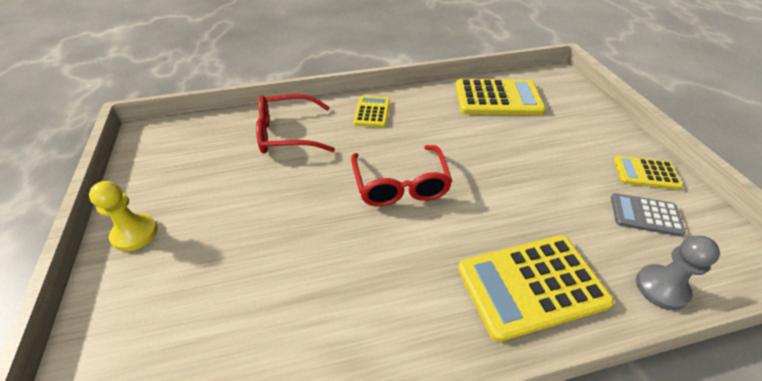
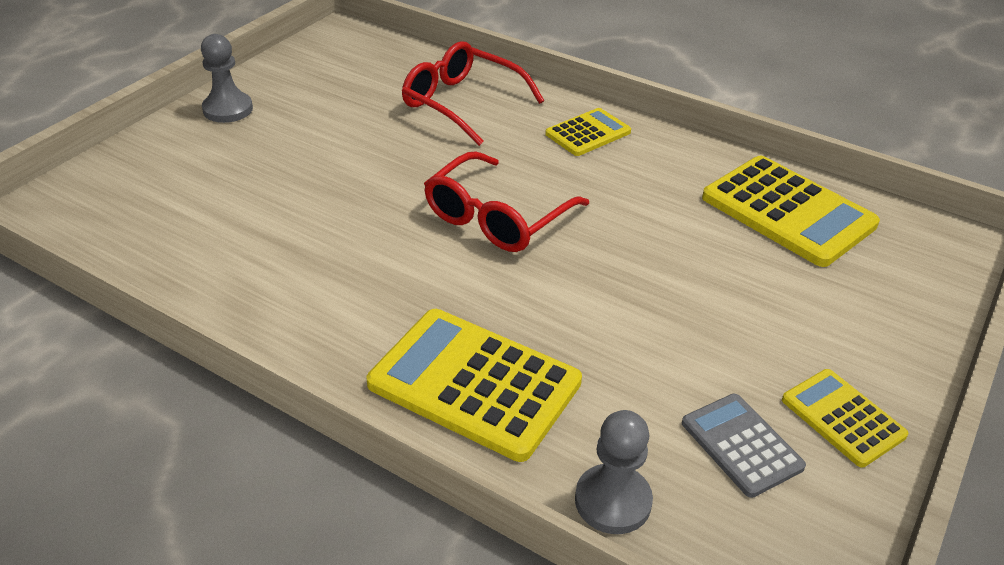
camera: 45 degrees right, 5 degrees down
(135, 233) = (228, 109): yellow pawn -> grey pawn

